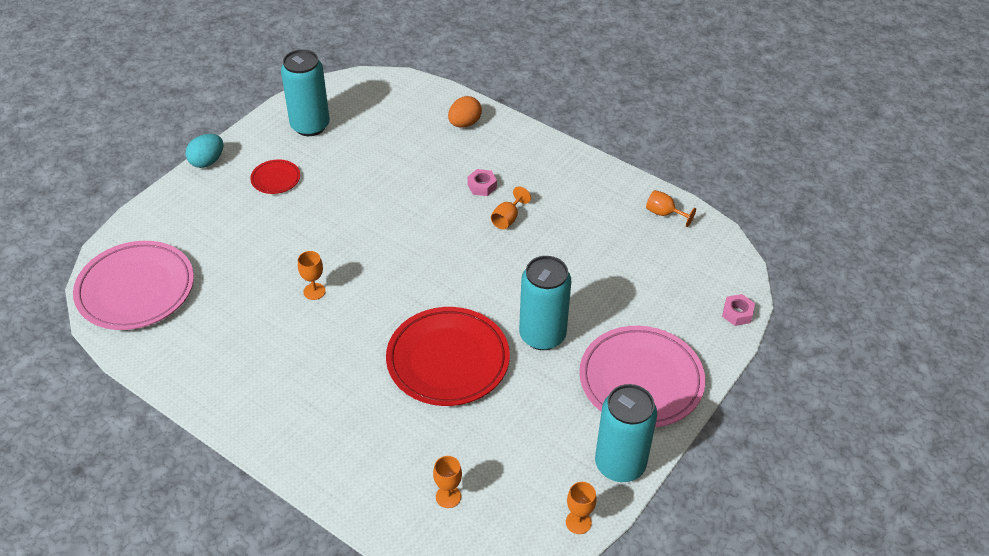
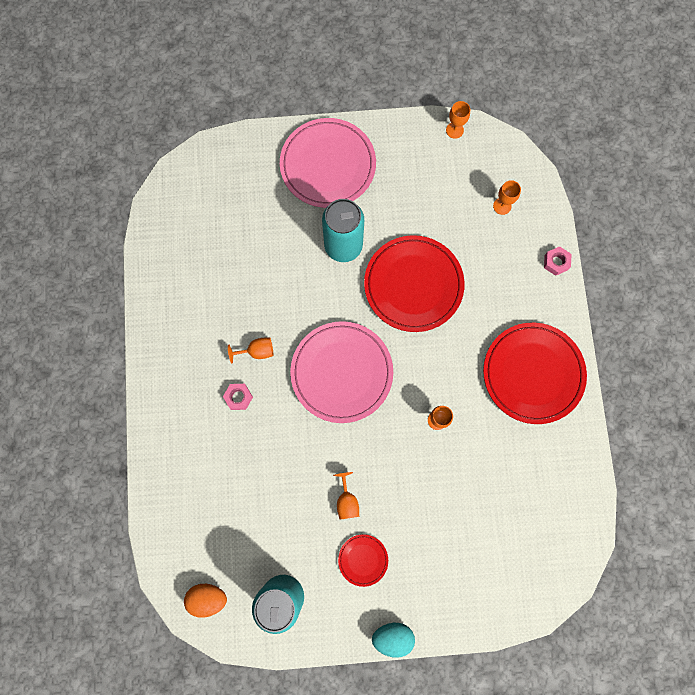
camera: 130 degrees left, 30 degrees up
(136, 289) = (546, 544): pink plate -> pink plate (341, 372)
(266, 388) = (532, 374): none -> red plate
(464, 123) = (177, 472): orange egg -> orange egg (208, 597)
(620, 464) = (398, 136): turquoise can -> none
(664, 214) = (162, 251): orange goblet -> orange goblet (347, 501)
(737, 313) = (222, 147): pink nut -> pink nut (556, 262)

